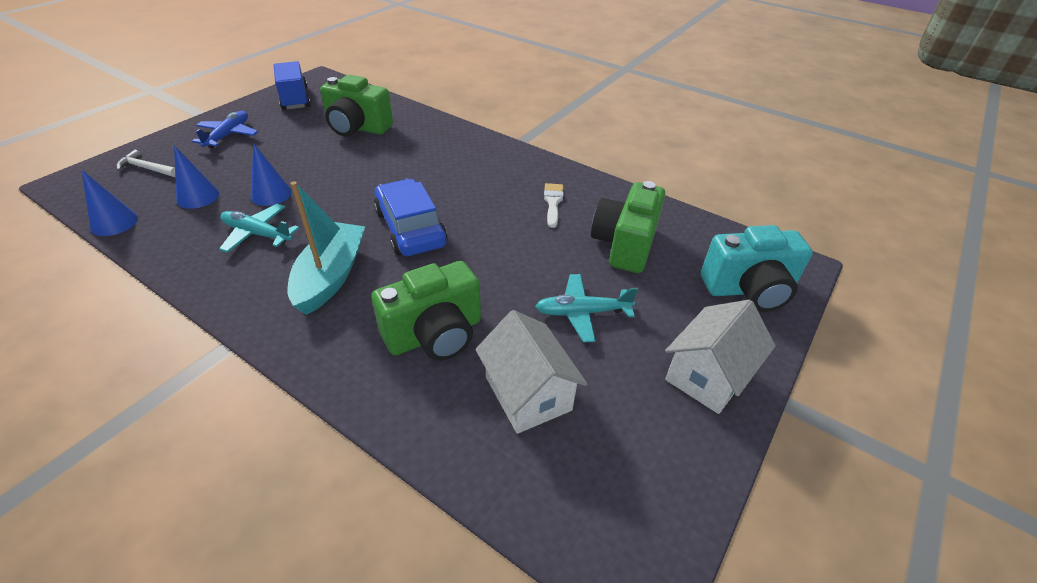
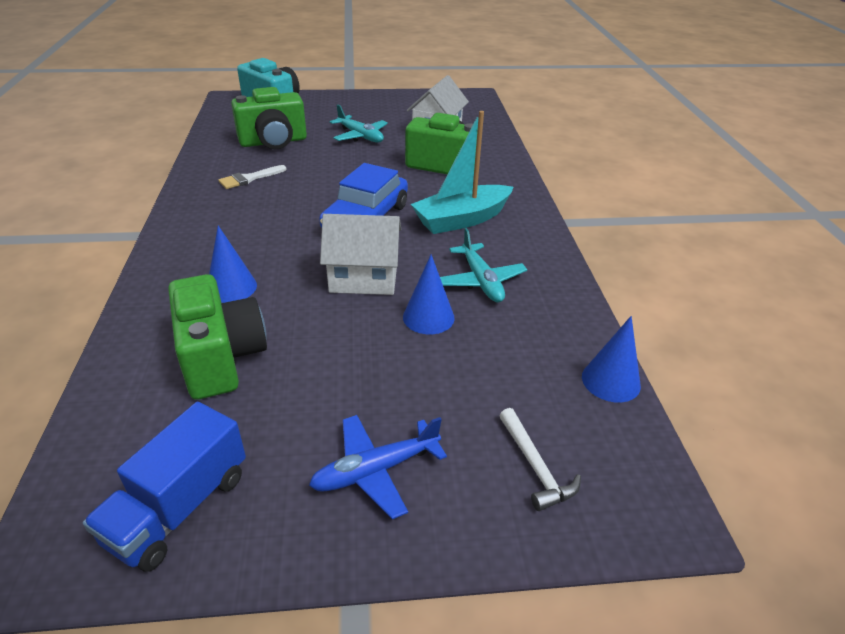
camera: 130 degrees left, 5 degrees down
(198, 197) = (502, 363): blue cone -> blue cone (231, 287)
(708, 375) = (358, 102): white house -> white house (364, 278)

